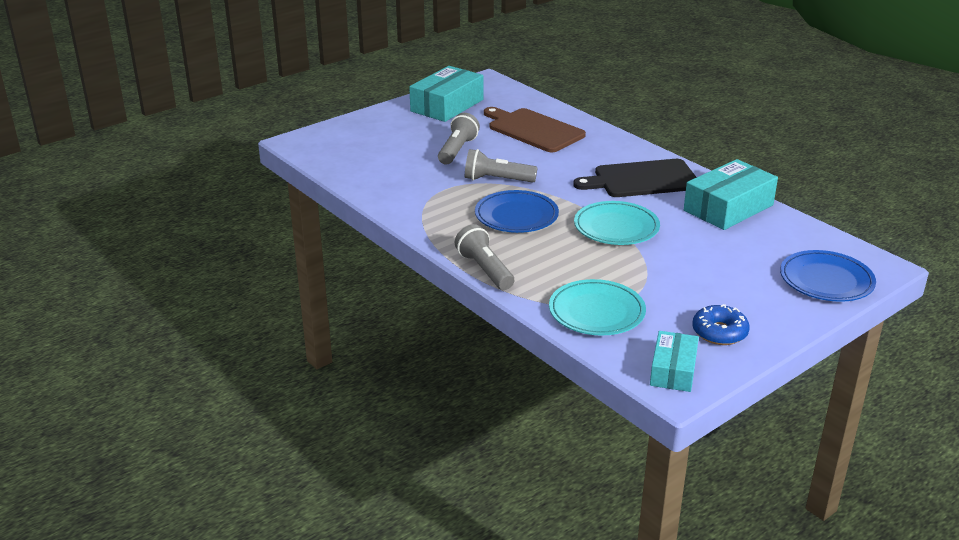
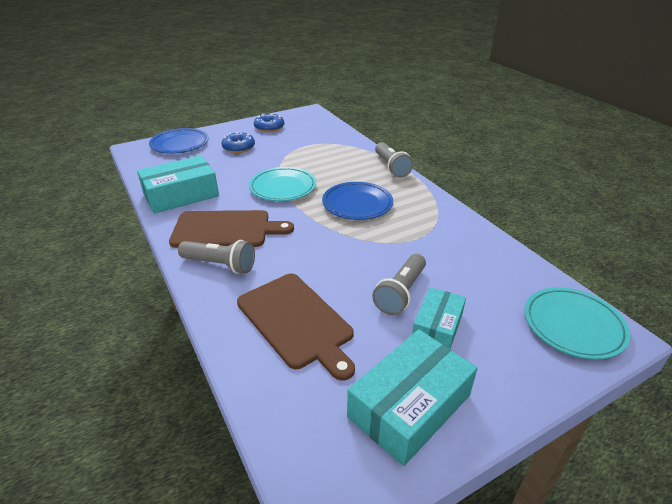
camera: 170 degrees left, 5 degrees up
(497, 180) = (364, 243): grey flashlight -> grey flashlight (220, 265)
(596, 312) = (329, 140): turquoise plate -> turquoise plate (573, 325)
(642, 179) = (225, 229): black cutting board -> brown cutting board
(673, 370) = (306, 117): turquoise box -> turquoise box (437, 326)
(729, 283) = (238, 147): none -> blue donut

